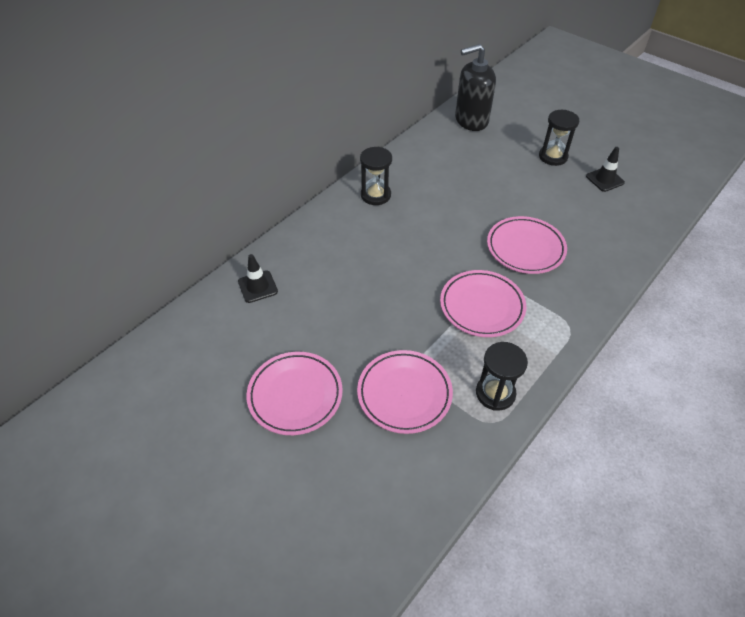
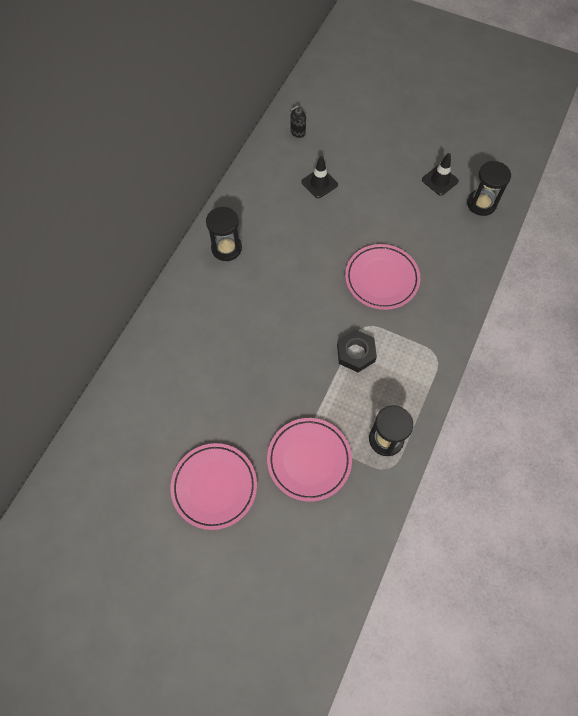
camera: 15 degrees left, 15 degrees up
(257, 286) = (144, 382): black traffic cone -> black traffic cone (319, 183)
(471, 120) = (297, 131): black soap dispenser -> black soap dispenser, size x0.42
(482, 306) = (356, 353): pink plate -> black nut
(553, 157) = (386, 162): black hourglass -> black hourglass (481, 204)

